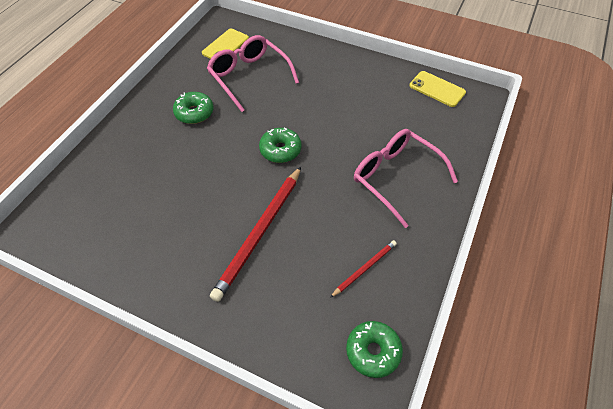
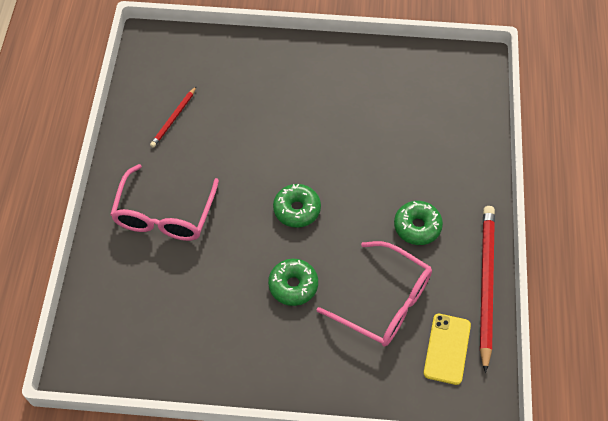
camera: 160 degrees right, 5 degrees up
(260, 233) = (277, 120): red pencil -> red pencil (486, 284)
(373, 351) = (152, 63): green donut -> green donut (293, 285)
(395, 177) = (164, 215): pink glasses -> pink glasses turned 75 degrees clockwise
(437, 89) = (135, 362): yellow phone -> none

